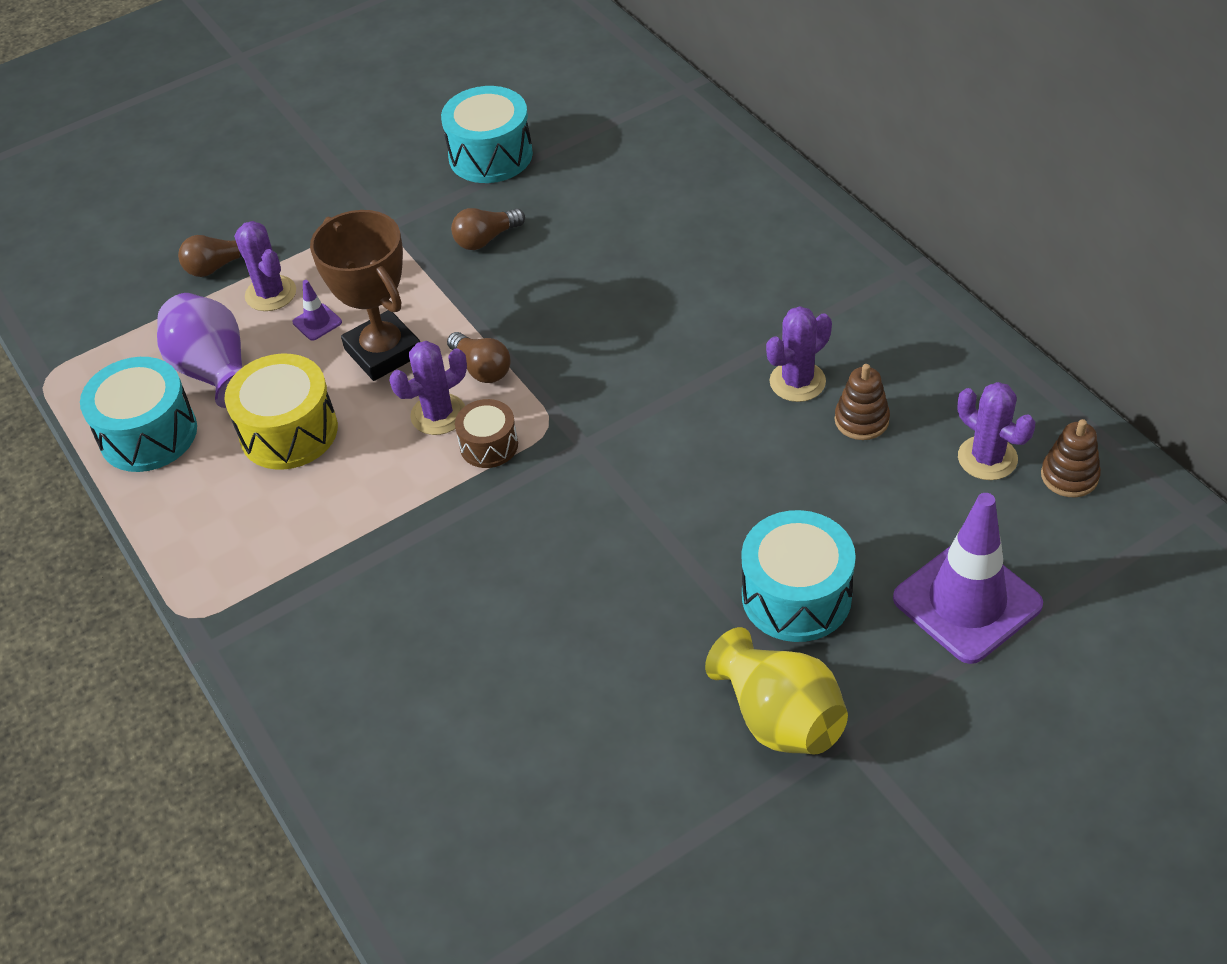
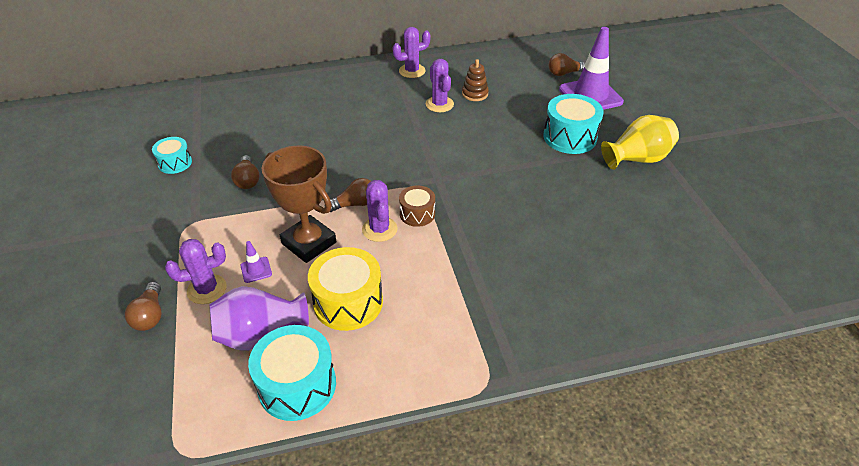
camera: 75 degrees left, 5 degrees down
(383, 352) = (309, 243): brown trophy -> brown trophy turned 60 degrees clockwise
(490, 155) = (175, 163): turquoise drum -> turquoise drum, size x0.59
(987, 458) = (515, 70): purple cactus -> purple cactus (412, 71)
(1030, 540) = (564, 73): none -> brown light bulb
(1069, 476) = (535, 56): brown stacking toy -> none

